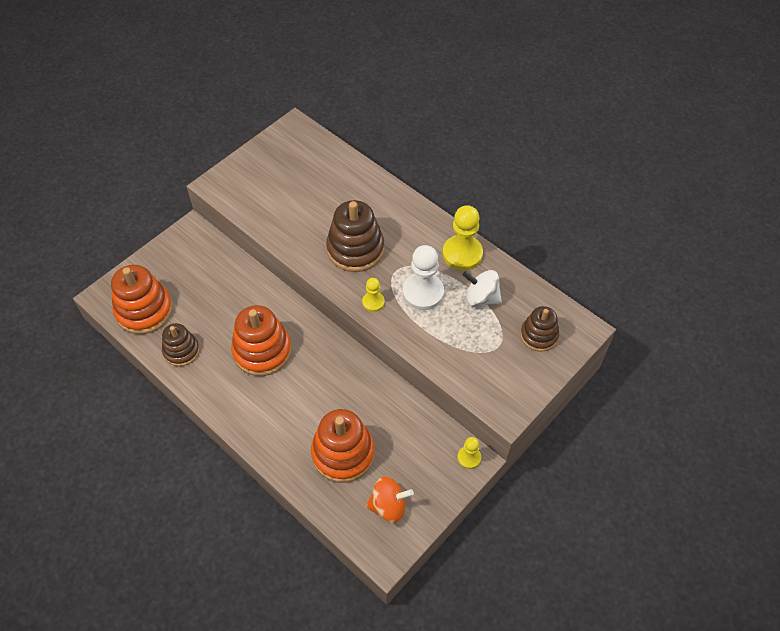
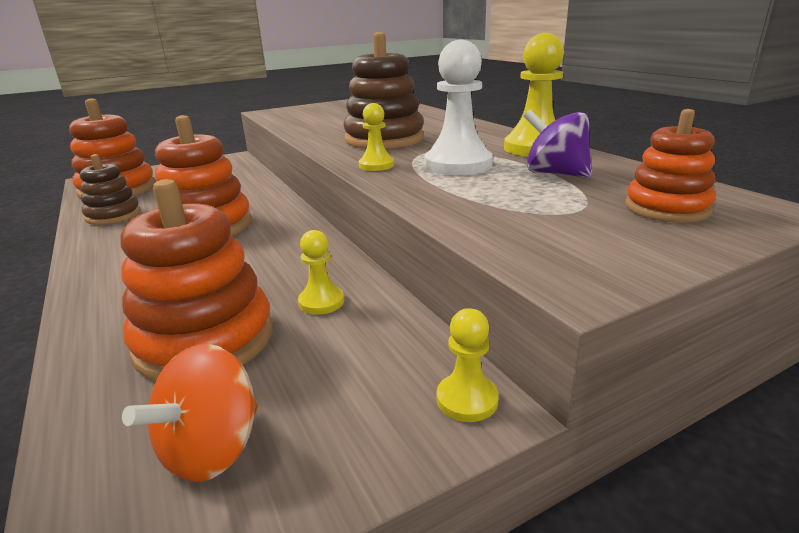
camera: 20 degrees right, 30 degrees down
(381, 412) = (321, 302): none -> yellow pawn
(388, 506) = (212, 449): orange spinning top -> orange spinning top turned 105 degrees clockwise
(481, 298) = (555, 173): white spinning top -> purple spinning top
(539, 335) = (666, 208): brown stacking toy -> orange stacking toy

